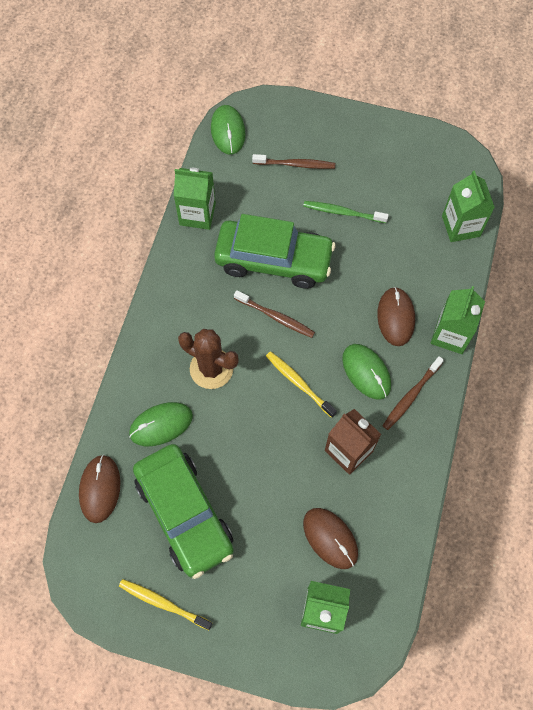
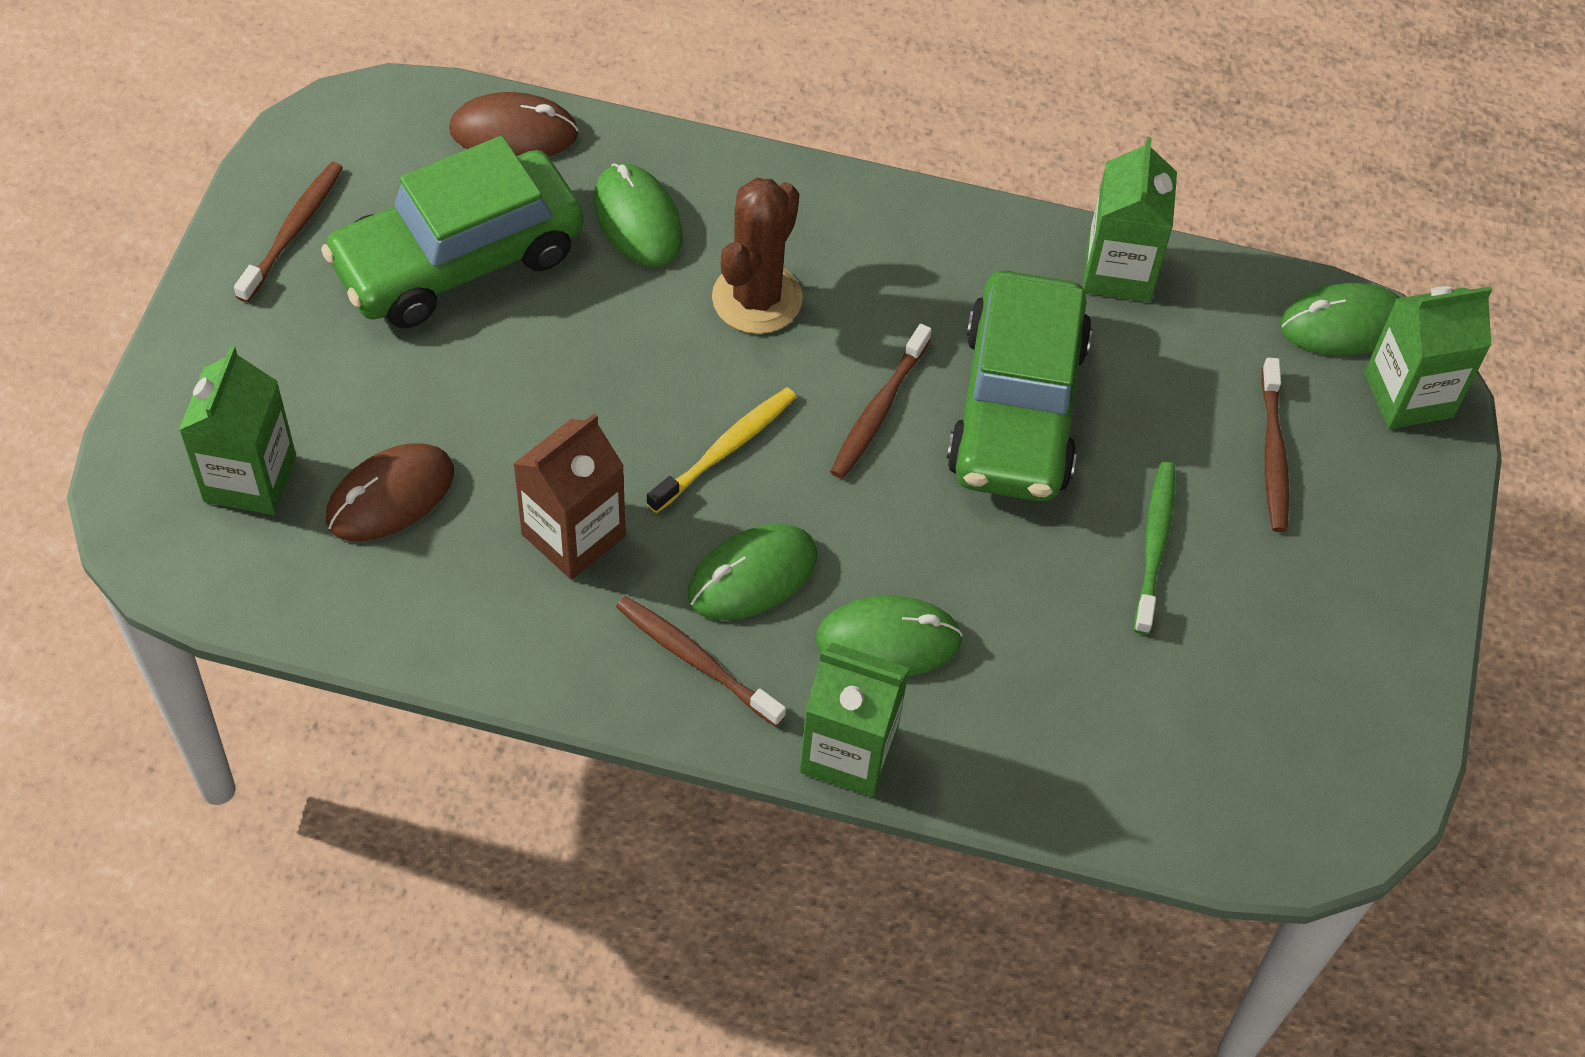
camera: 85 degrees right, 10 degrees down
(163, 603) = (293, 230): yellow toothbrush -> brown toothbrush
(396, 317) = (888, 640): brown mouse -> green mouse
(461, 226) = (1145, 797): green carton -> green carton (1408, 395)

